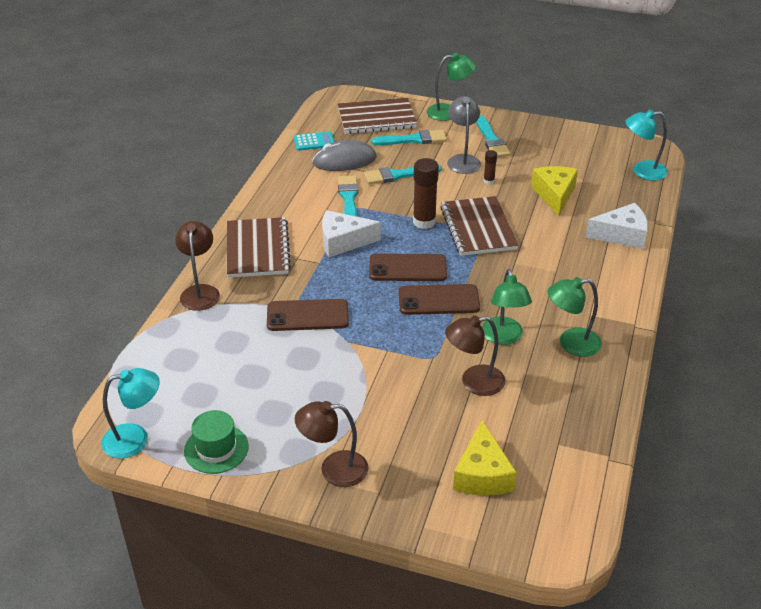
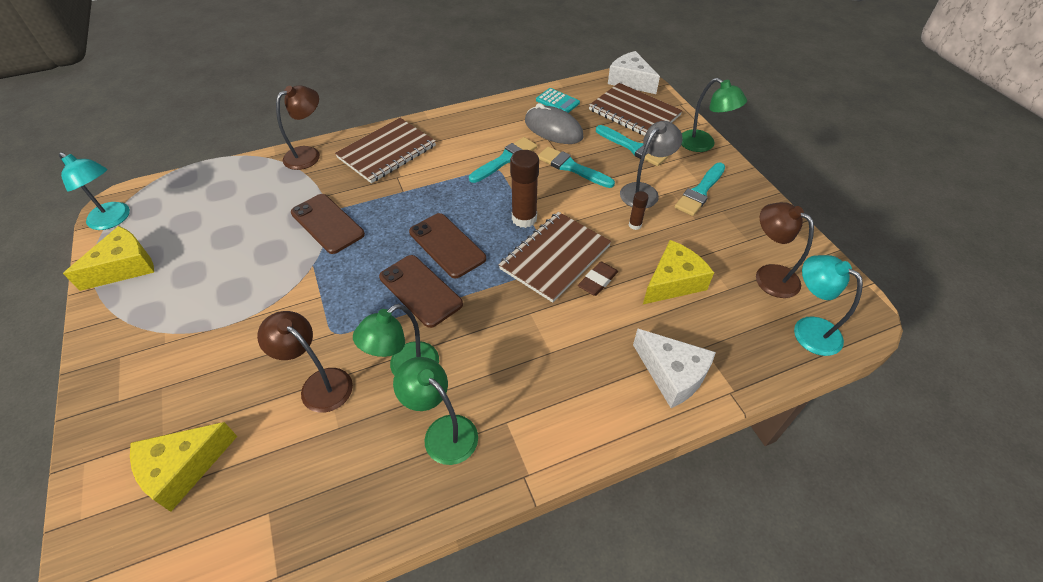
camera: 50 degrees right, 10 degrees up
(216, 449) = (124, 267): green hat -> yellow cheese
(334, 469) = (134, 352): brown lamp -> brown lamp (768, 275)
(343, 242) = (444, 189): white cheese -> white cheese (630, 81)
(519, 222) = (597, 281): none -> brown eraser

